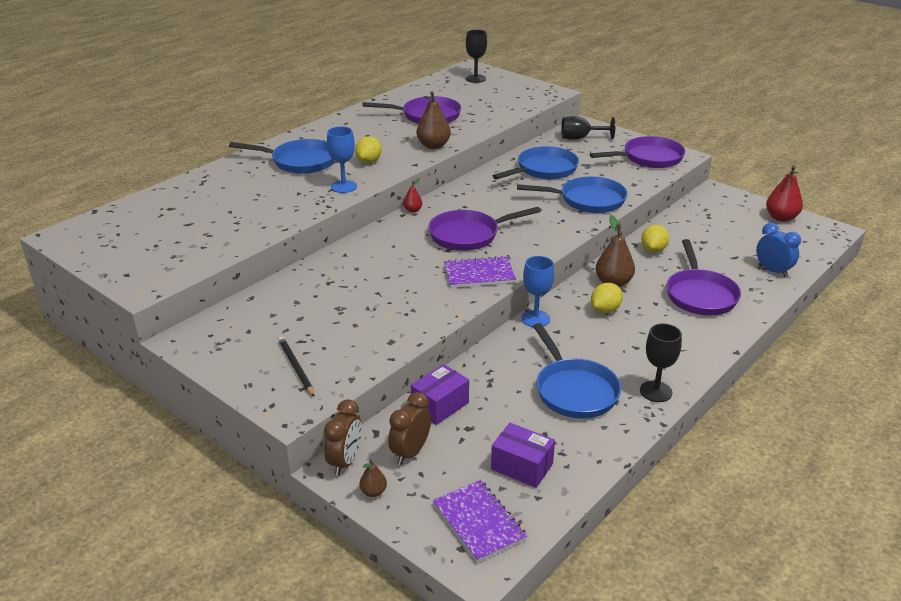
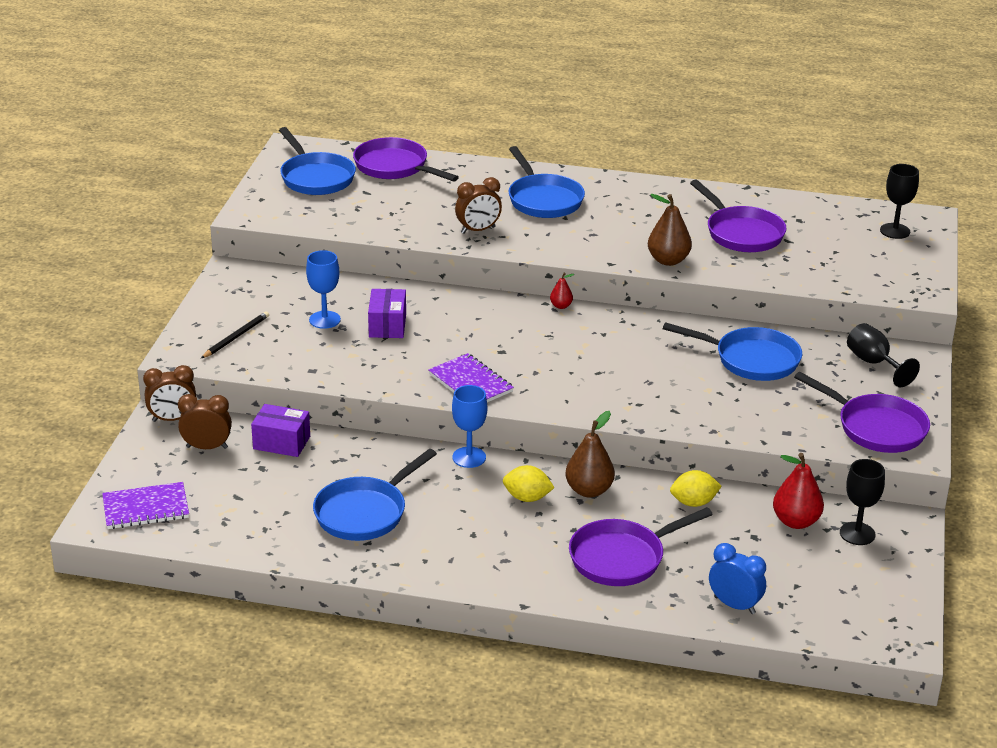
camera: 60 degrees right, 0 degrees up
(310, 196) = (478, 230): none -> brown clock
(344, 187) = (516, 241): blue goblet -> blue goblet (324, 320)
(369, 161) = (587, 236): yellow lemon -> none
(373, 492) = (146, 445): brown pear -> none
(468, 235) = (542, 354): purple pan -> purple pan (394, 167)
(479, 522) = (146, 508): purple notebook -> purple notebook turned 45 degrees clockwise
(522, 466) = (230, 511): purple box -> purple box (387, 325)
(588, 200) = (705, 409): blue pan -> blue pan (315, 177)
(656, 391) = (403, 564): black goblet -> black goblet (857, 533)
(773, 271) = (734, 605): blue clock -> blue clock turned 75 degrees counterclockwise
(781, 218) = (892, 591): red pear -> red pear (796, 521)

